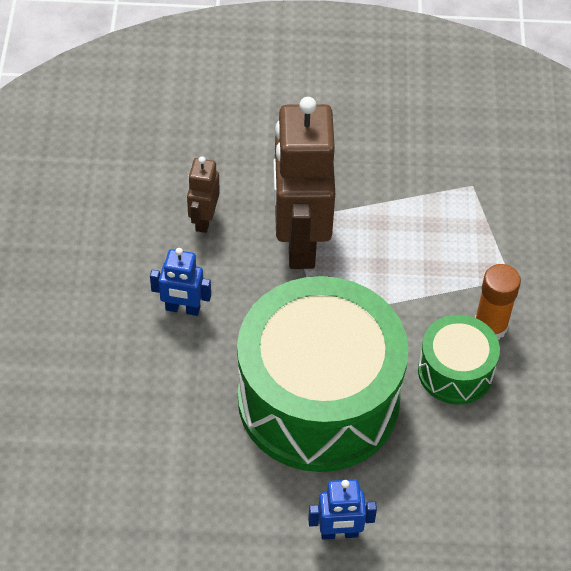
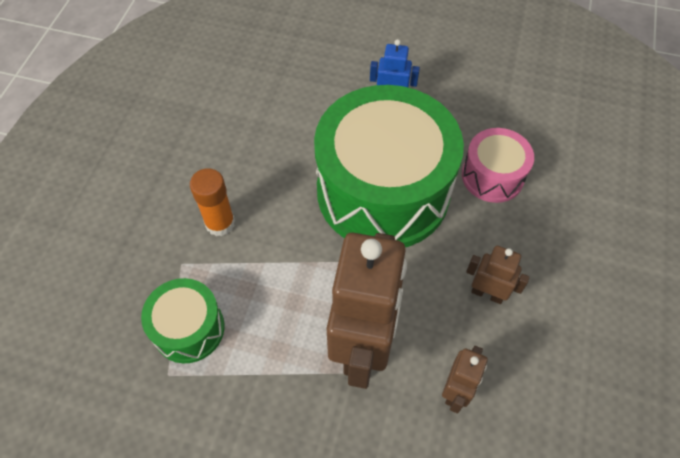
camera: 165 degrees left, 5 degrees up
(182, 309) = (487, 293): blue robot -> brown robot
(188, 444) = (492, 176): none -> pink drum
(455, 371) = (265, 192): green drum -> green drum (189, 328)

